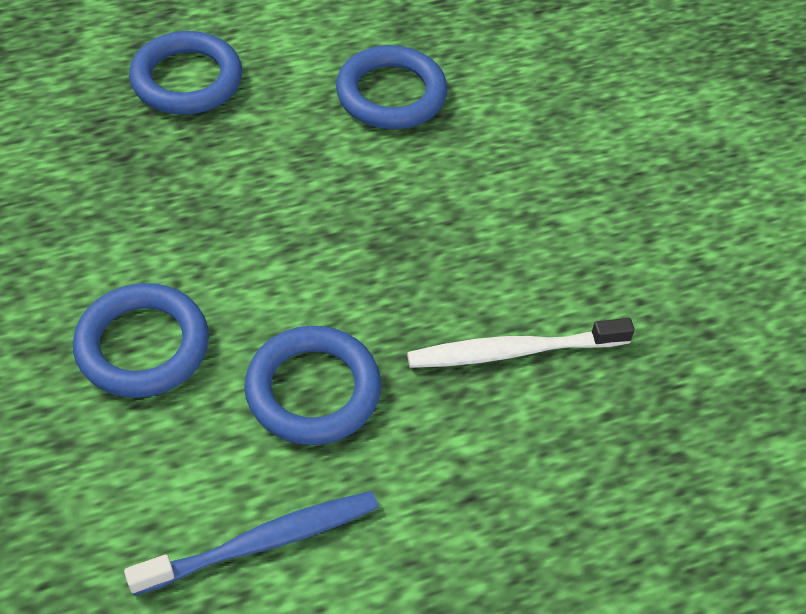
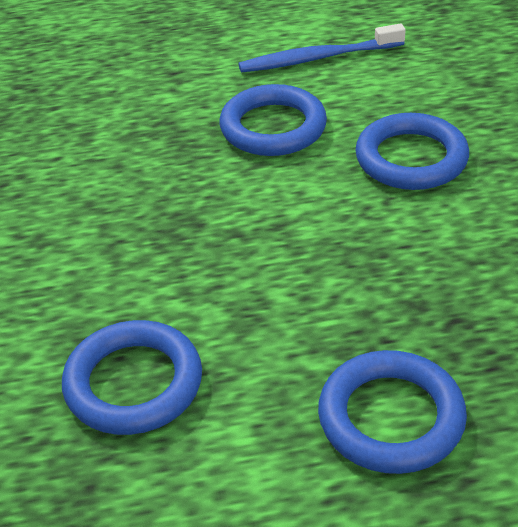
camera: 165 degrees left, 10 degrees down
(514, 351) = (105, 144): white toothbrush -> none

